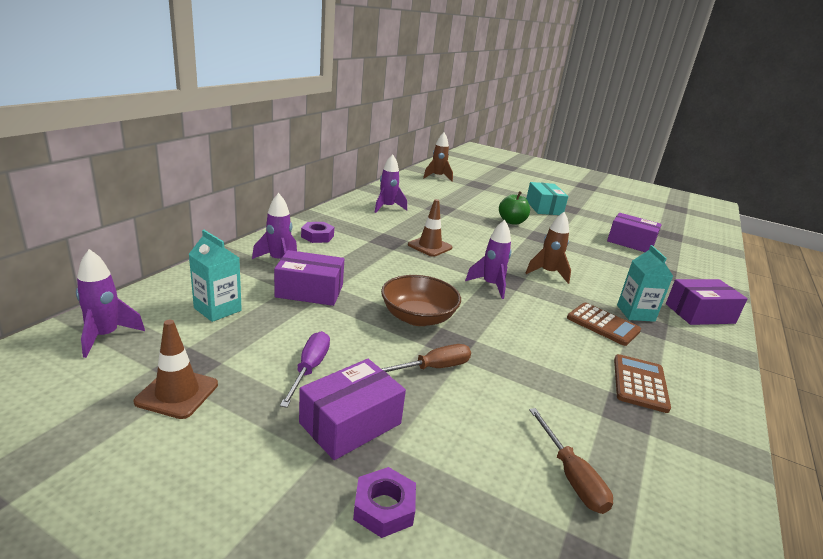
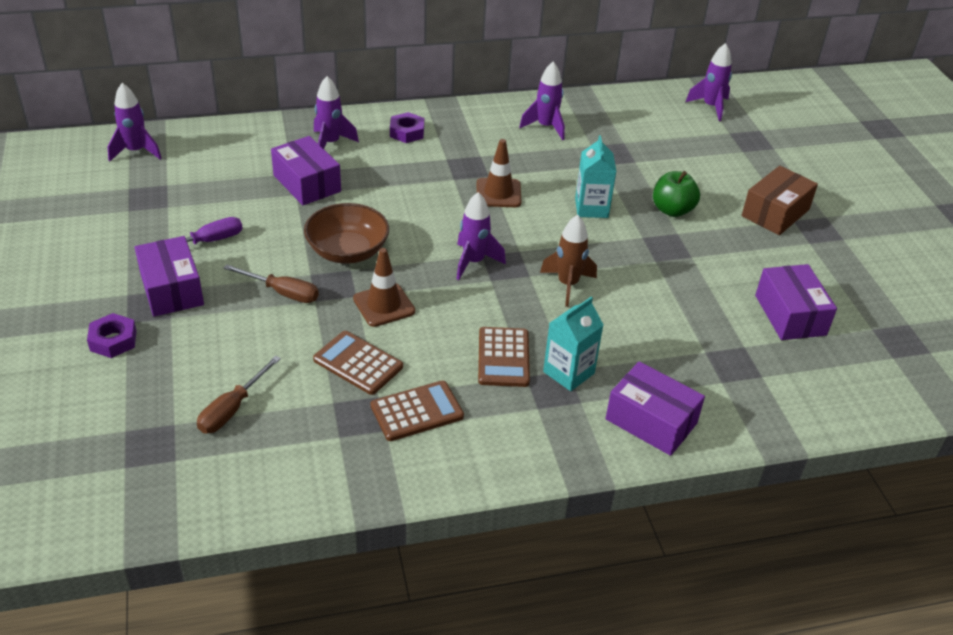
camera: 50 degrees right, 15 degrees up
(177, 393) = (119, 212): brown traffic cone -> brown traffic cone (384, 305)
(217, 309) = (222, 165): turquoise carton -> turquoise carton (591, 208)
(350, 423) = (172, 289): purple box -> purple box turned 60 degrees clockwise
(437, 177) = (710, 107): brown rocket -> purple rocket
(544, 208) = (775, 213): turquoise box -> brown box
(561, 379) = (358, 363): none -> brown calculator

